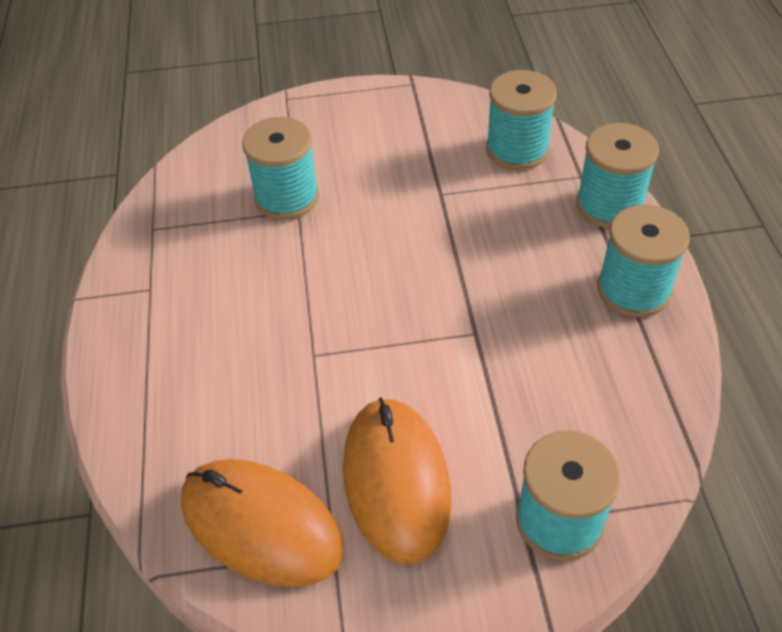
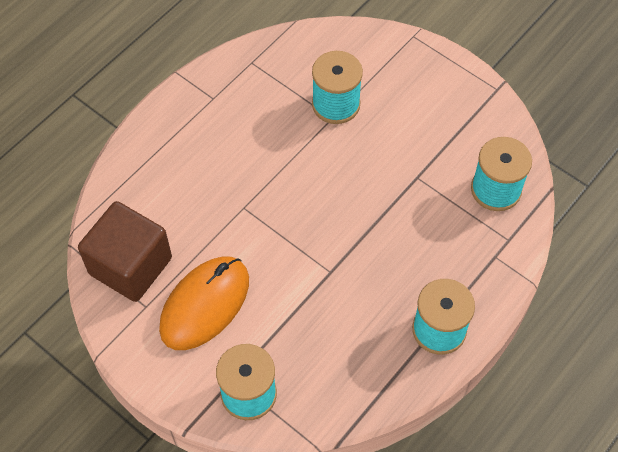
camera: 45 degrees right, 10 degrees up
(261, 525) = (130, 266): orange mouse -> brown cube
(609, 205) = (497, 272): turquoise spool -> none

